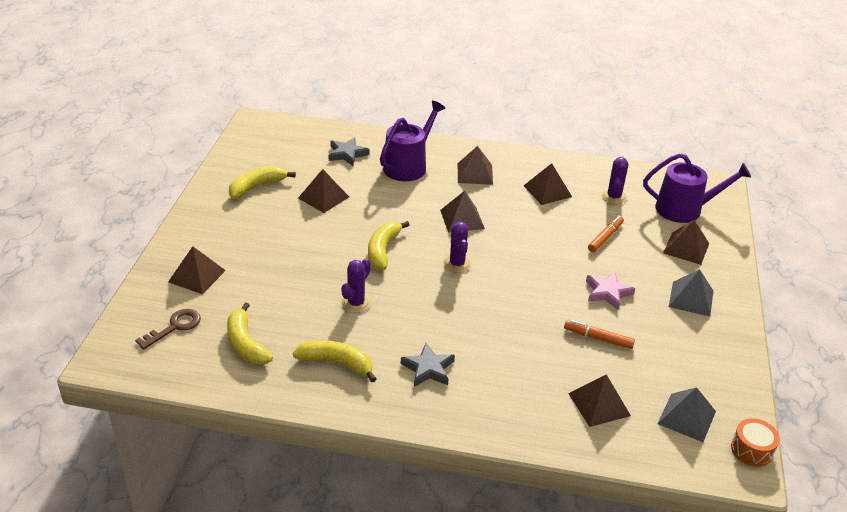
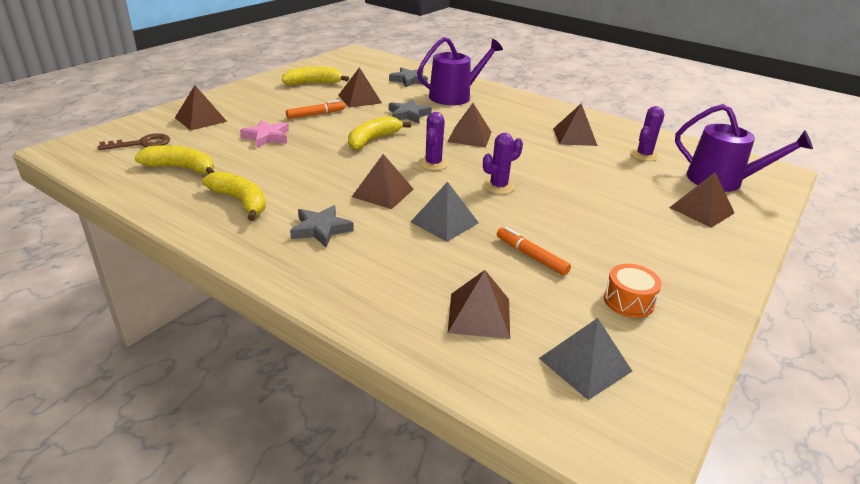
camera: 25 degrees right, 5 degrees down
(245, 344) = (181, 168): yellow banana -> yellow banana turned 105 degrees clockwise
(356, 303) = (308, 166): purple cactus -> purple cactus (498, 186)
(387, 206) = (408, 115): none -> grey star
(475, 173) = (512, 112): brown pyramid -> brown pyramid (383, 193)
(605, 237) = (609, 181): orange marker -> orange marker (316, 114)
(608, 293) = (576, 222): pink star -> pink star (267, 137)
(691, 298) = (677, 252): grey pyramid -> grey pyramid (444, 222)
(751, 450) = (657, 434): orange drum -> orange drum (628, 301)

